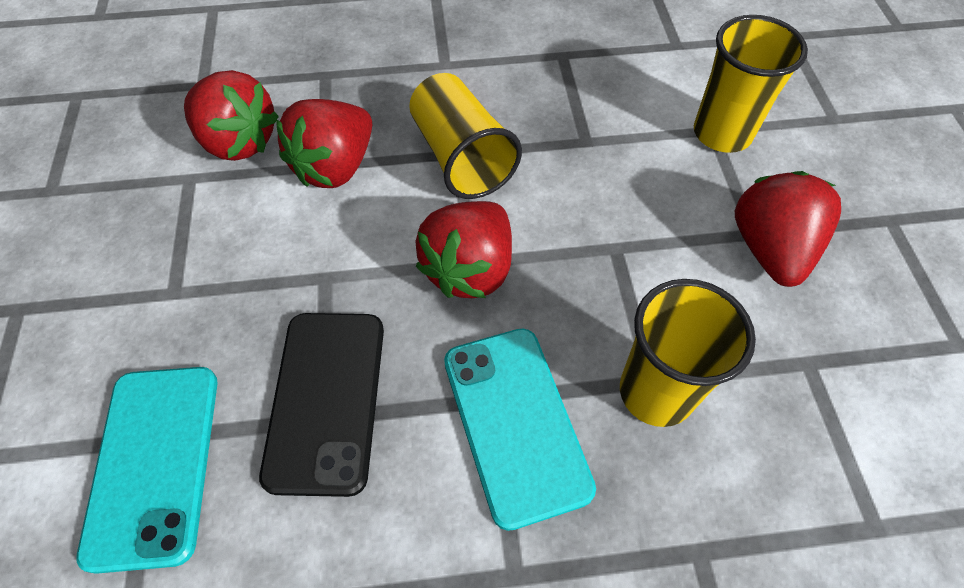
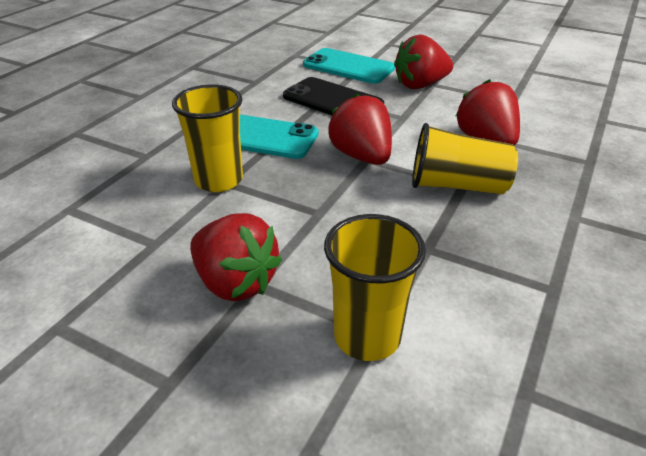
camera: 125 degrees right, 20 degrees down
(238, 141) = (534, 118): red strawberry -> red strawberry (420, 85)

